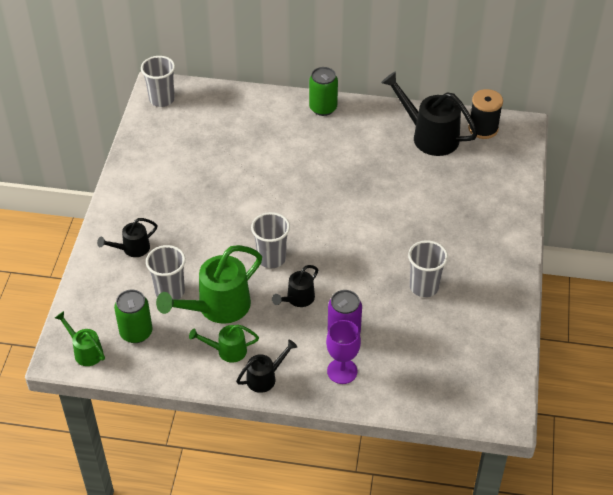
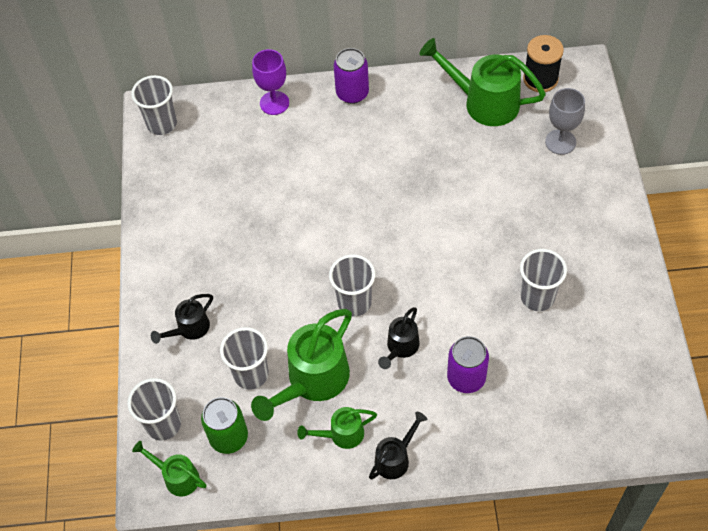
camera: 10 degrees left, 10 degrees up
(88, 312) = (163, 424): none -> grey cup
(323, 108) = (352, 93): green can -> purple can
(342, 371) = (479, 427): purple goblet -> purple goblet (274, 103)
(429, 136) = (483, 102): black watering can -> green watering can
(483, 178) = (560, 142): none -> grey goblet

